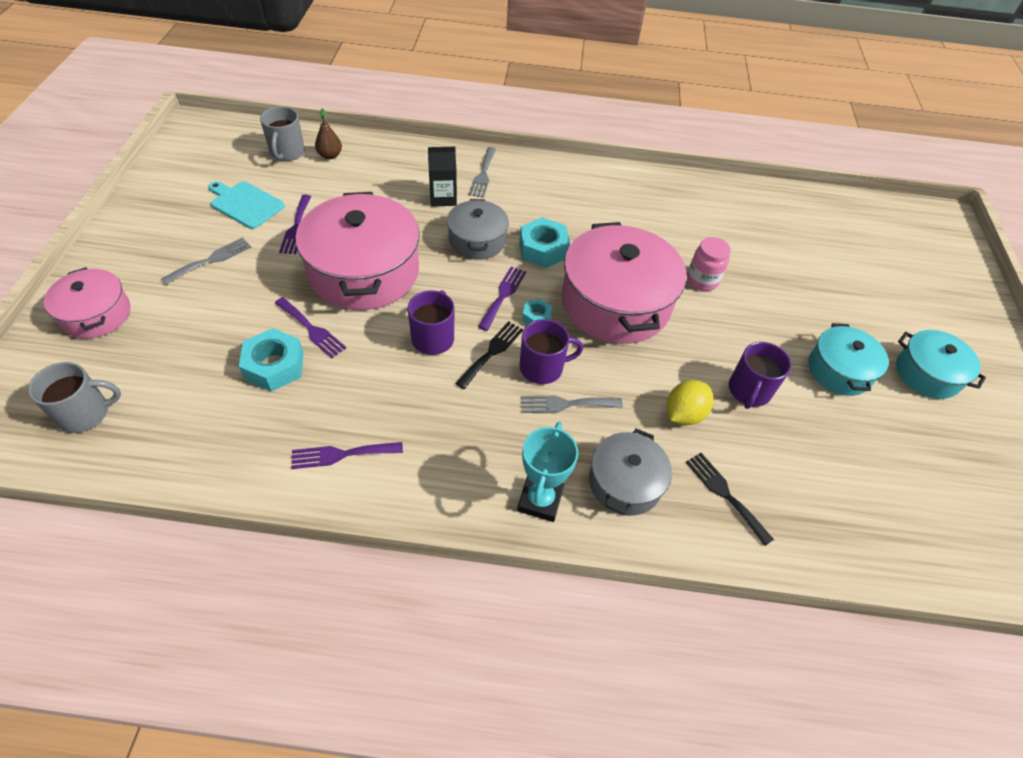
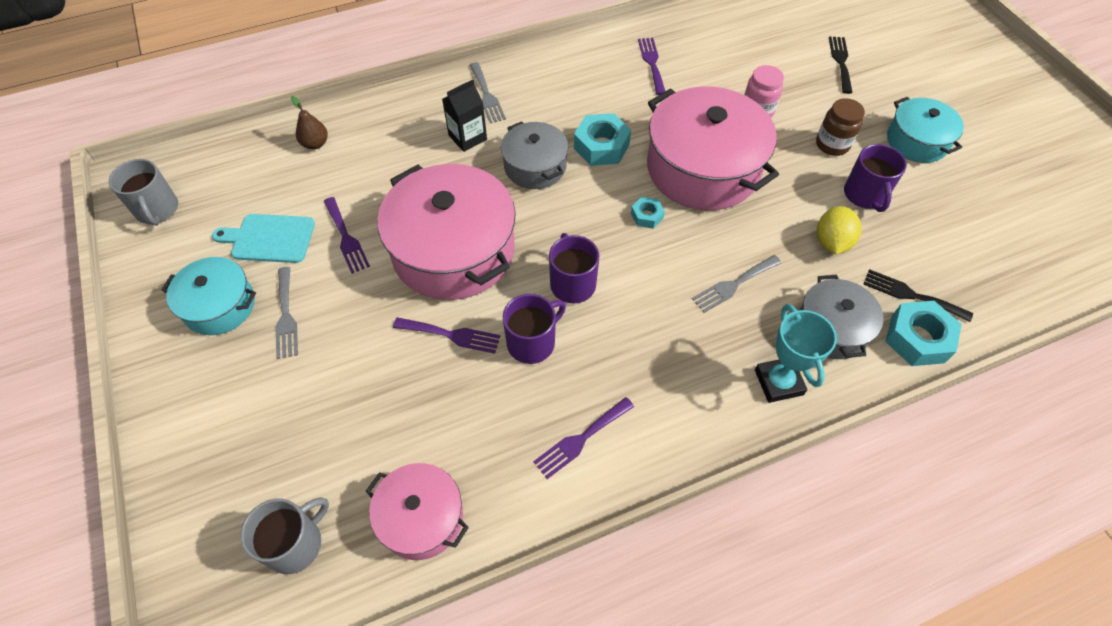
camera: 25 degrees left, 5 degrees up
(96, 314) = (212, 437): pink pot -> pink pot (421, 518)
(211, 260) = (286, 316): grey fork -> grey fork turned 150 degrees clockwise
(274, 366) = (446, 390): turquoise nut -> turquoise nut (917, 339)
(287, 152) = (265, 161): grey mug -> grey mug (157, 210)
(492, 352) = (634, 270): black fork -> black fork (840, 62)
(503, 295) = (601, 210): purple fork -> purple fork (652, 63)
(542, 368) = (689, 261): purple mug -> purple mug (532, 342)
(751, 336) = (832, 145): none -> brown jar
(927, 374) = (979, 111): turquoise pot -> turquoise pot (219, 306)

